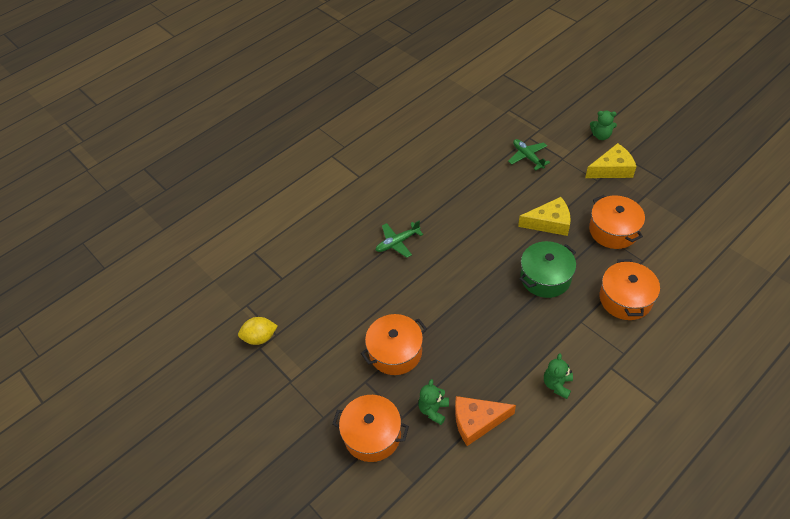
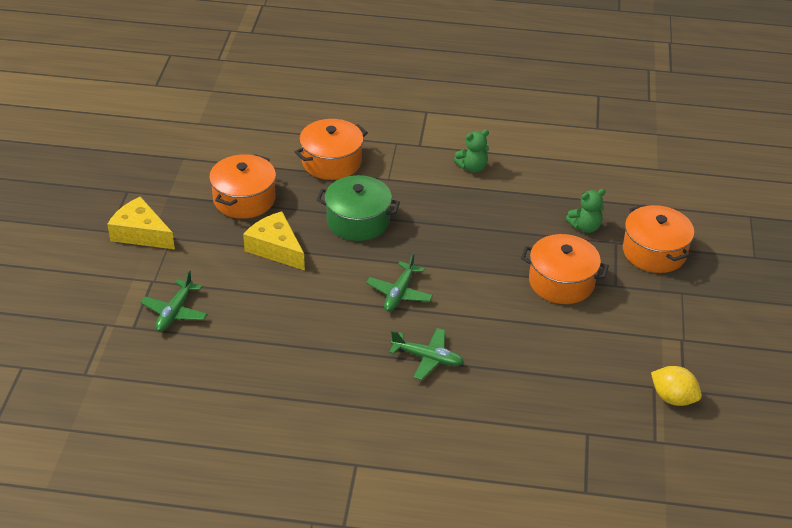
camera: 135 degrees left, 10 degrees down
(459, 260) = (399, 293): none -> green plane
(477, 421) = (562, 197): orange cheese -> none
(601, 136) = (80, 264): green teddy bear -> none

